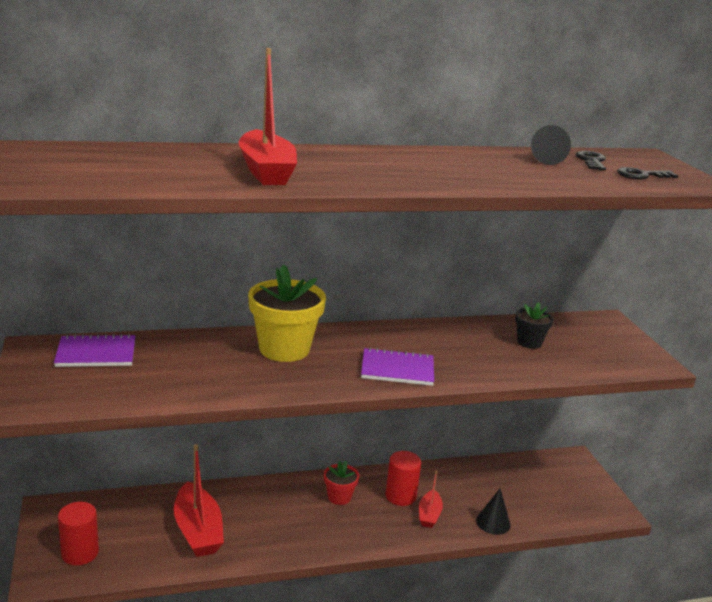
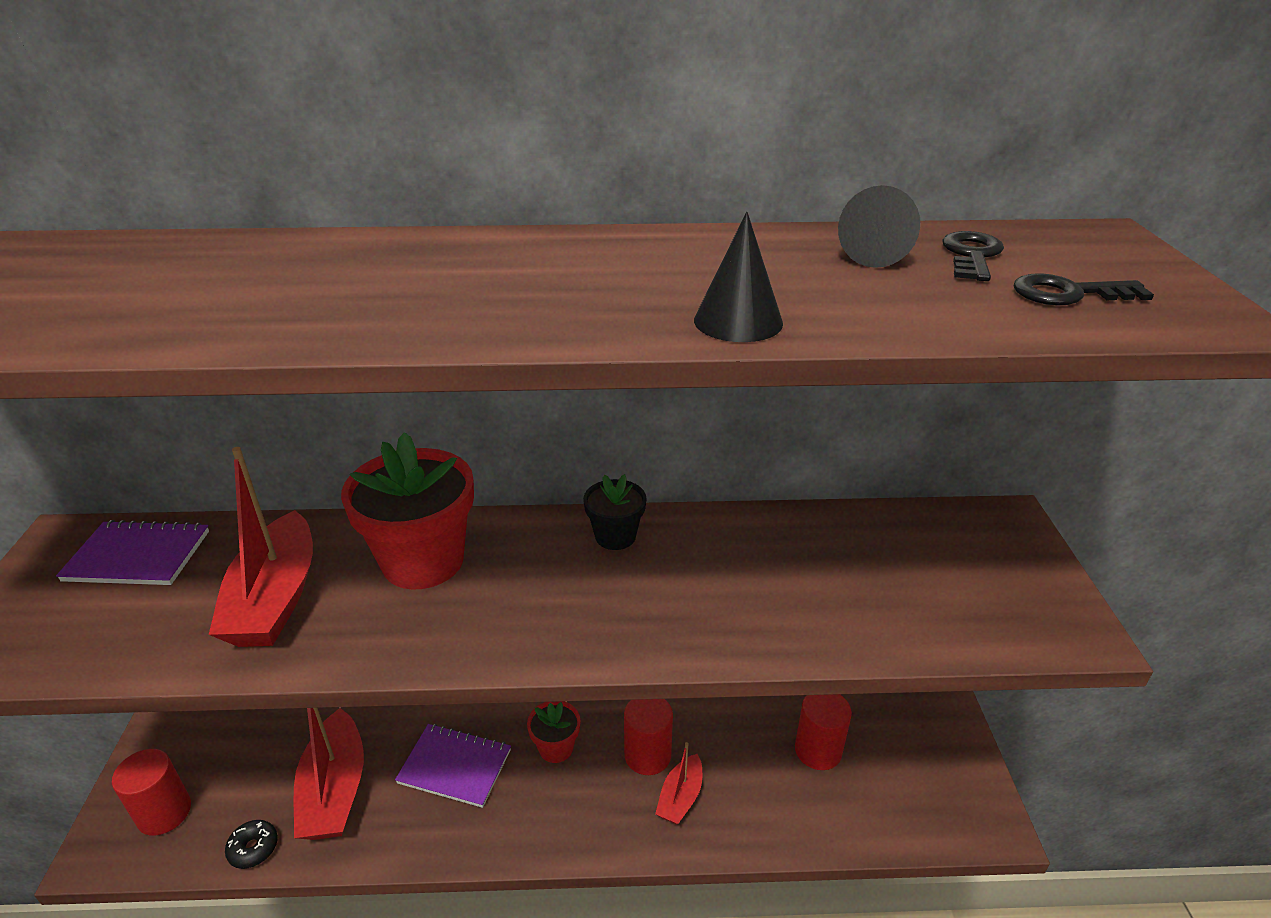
camera: 15 degrees right, 10 degrees up
(156, 565) = (253, 848): none -> black donut
(266, 171) = (278, 295): red boat -> red boat (275, 598)
(284, 349) = (423, 561): yellow flower pot -> red flower pot
(397, 369) = (586, 618): purple notebook -> purple notebook (455, 766)
(493, 522) = (777, 825): black cone -> black cone (738, 321)
(505, 485) = (818, 750): none -> red cylinder
(529, 342) = (845, 566): black flower pot -> black flower pot (615, 536)

